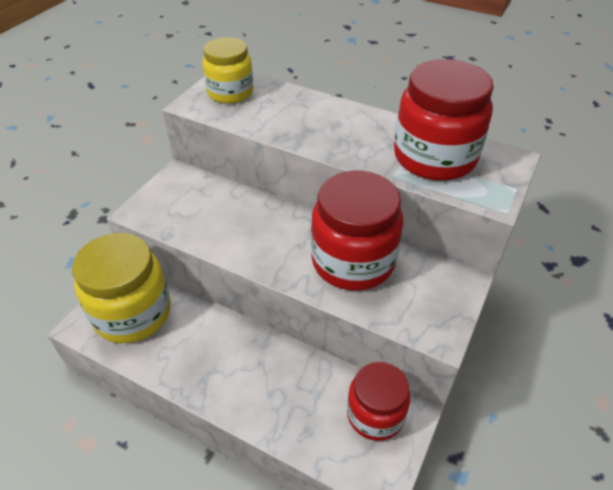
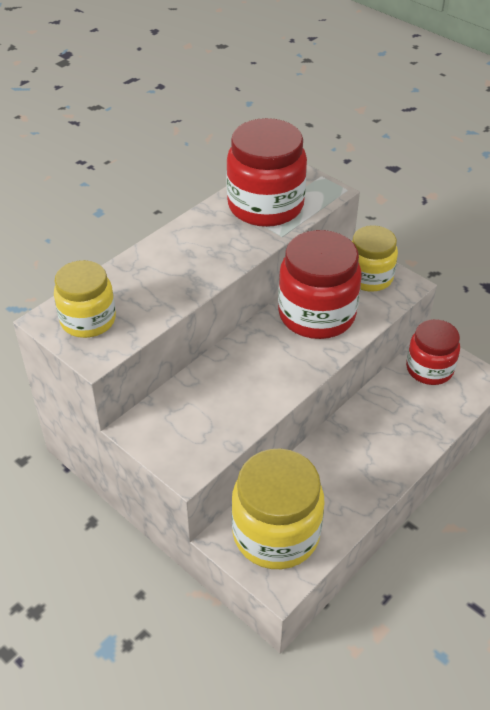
camera: 75 degrees left, 0 degrees up
(434, 296) = (369, 277): none -> yellow jar

